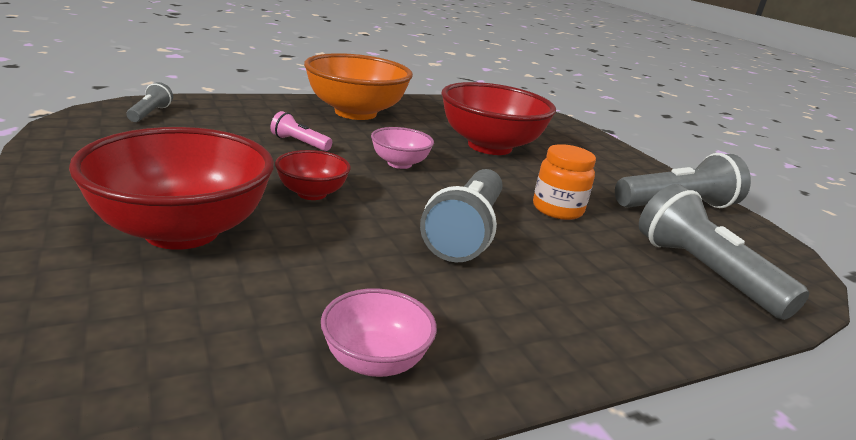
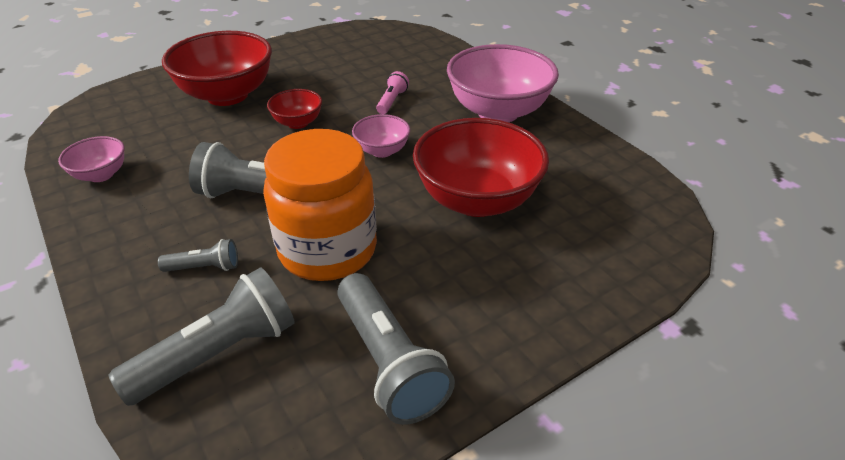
camera: 85 degrees right, 15 degrees up
(150, 113) = (402, 41): grey flashlight -> grey flashlight (205, 267)
(355, 113) = (498, 112): orange bowl -> pink bowl
(557, 209) = (327, 250): orange jar -> orange jar, size x1.87

